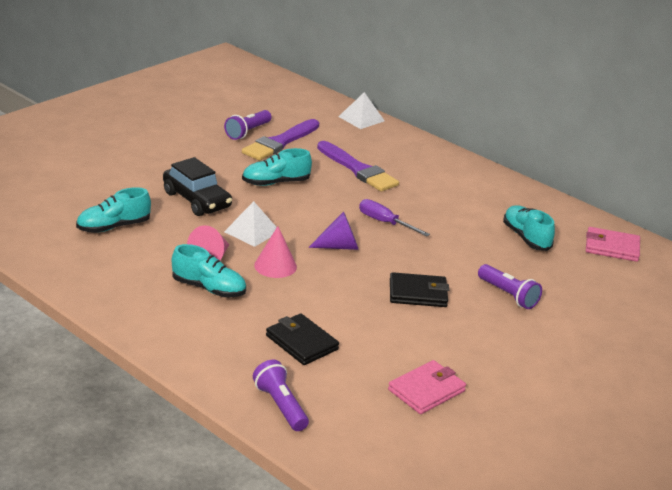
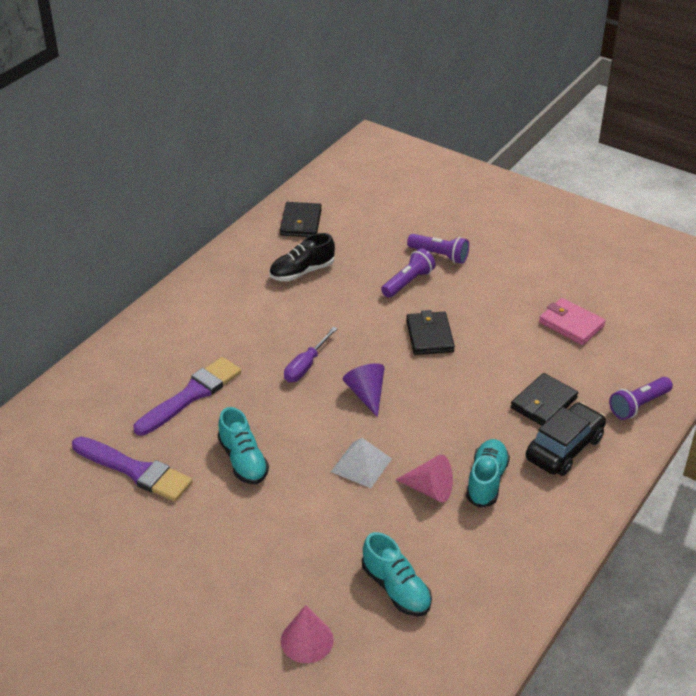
camera: 95 degrees left, 10 degrees up
(197, 200) = (307, 524): black car -> black car (564, 448)
(248, 132) = (111, 506): purple flashlight -> purple flashlight (439, 255)
(275, 266) = (423, 437): pink cone -> pink cone (307, 640)
(361, 118) = (51, 404): white pyramid -> none
(526, 237) = (302, 272): turquoise shoe -> black shoe
(612, 247) = (301, 222): pink wallet -> black wallet

